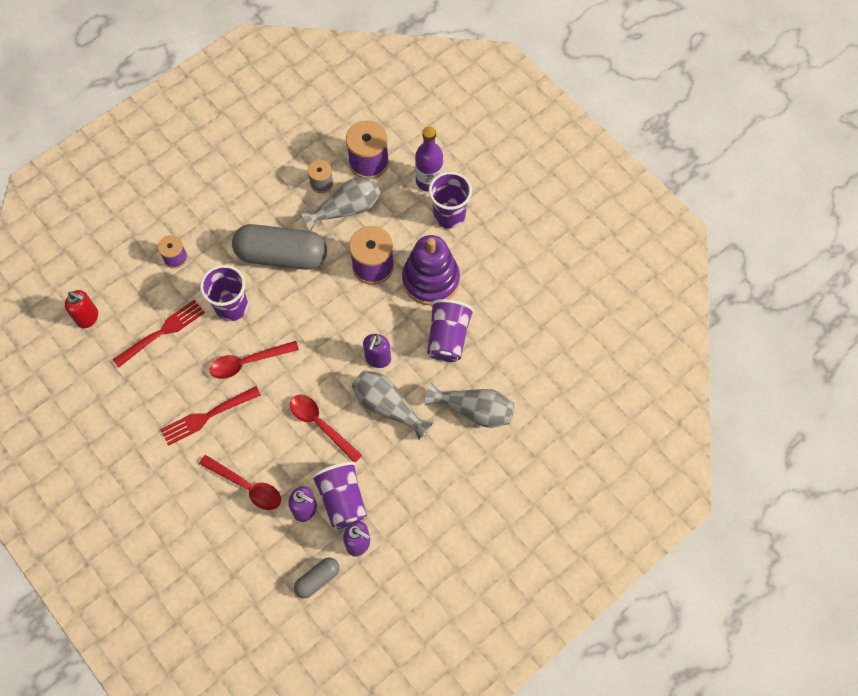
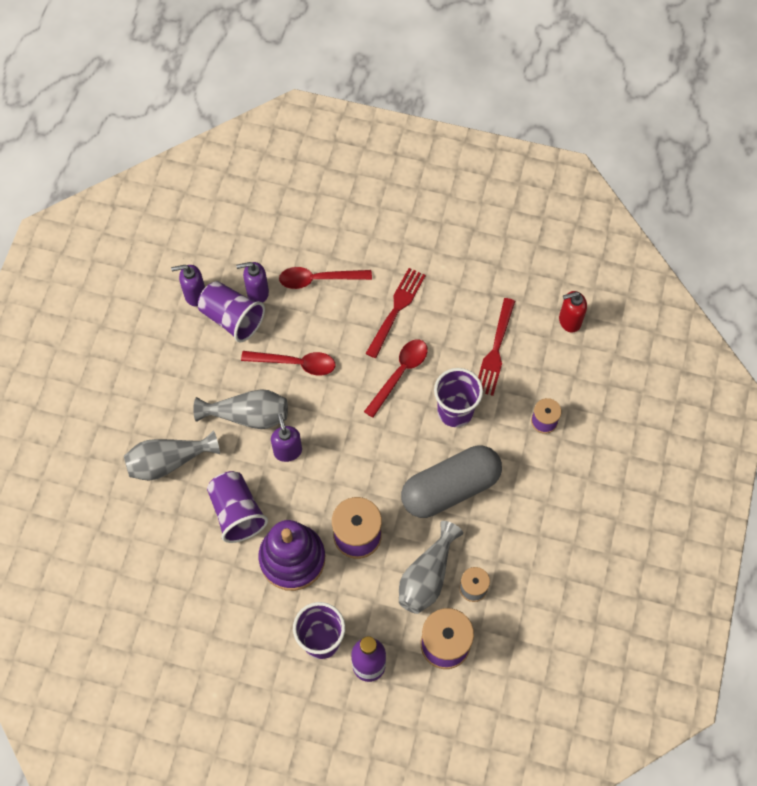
camera: 145 degrees right, 0 degrees up
(317, 579) = (209, 250): grey capsule -> none

